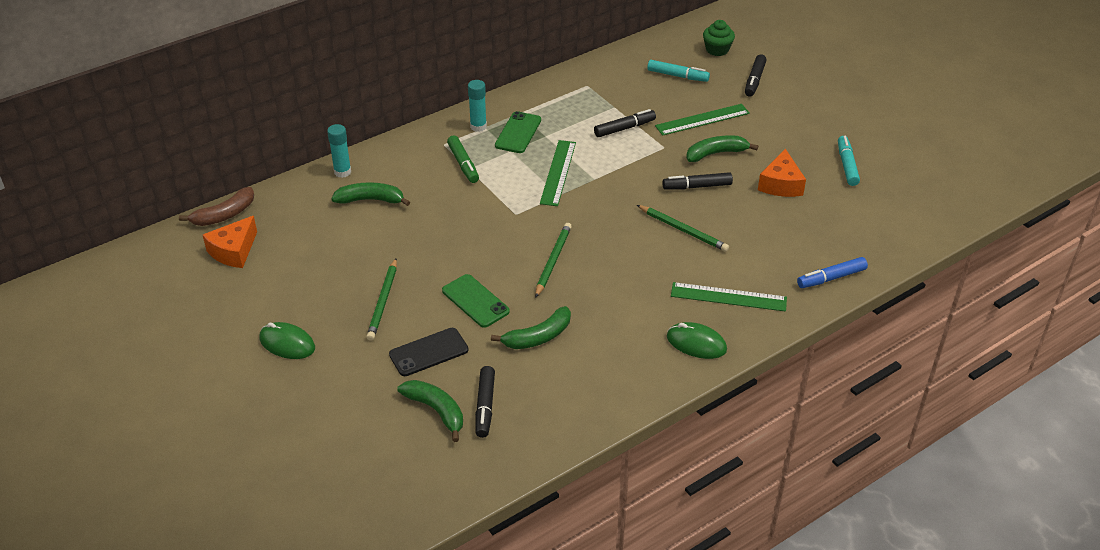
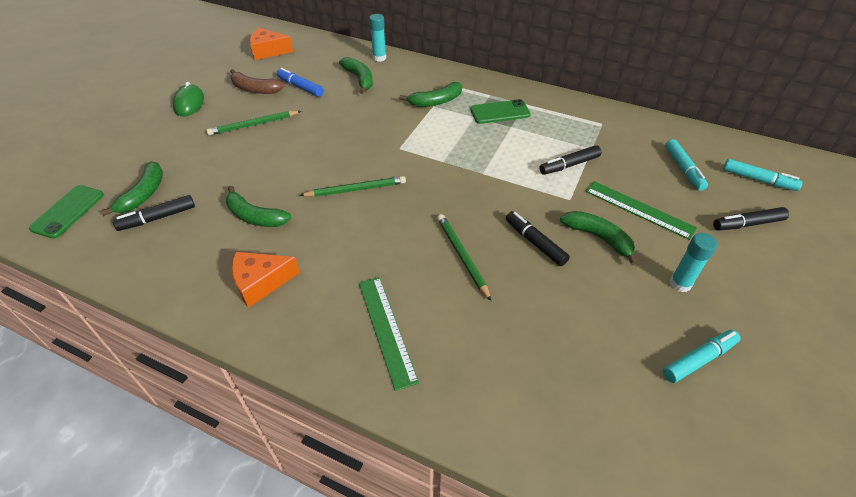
camera: 60 degrees right, 5 degrees up
(224, 215) = (300, 35): brown banana -> brown banana (255, 89)
(429, 352) = (208, 166): black phone -> none
(463, 164) = (435, 101): green marker -> green banana
(475, 301) = (279, 167): green phone -> green phone (68, 211)
(478, 126) = (487, 91): turquoise glue stick -> turquoise glue stick (680, 284)
(558, 172) = (471, 150): green ruler -> none
(624, 128) = (569, 165): black marker -> black marker turned 120 degrees clockwise
(683, 230) = (462, 256): green pencil -> green pencil turned 150 degrees clockwise
(696, 343) = (301, 328): green mouse -> none
(717, 50) = (758, 180): green cupcake -> turquoise marker
(780, 184) = (602, 308): orange cheese -> orange cheese (260, 282)
(831, 278) = (482, 417): blue marker -> blue marker (300, 87)

